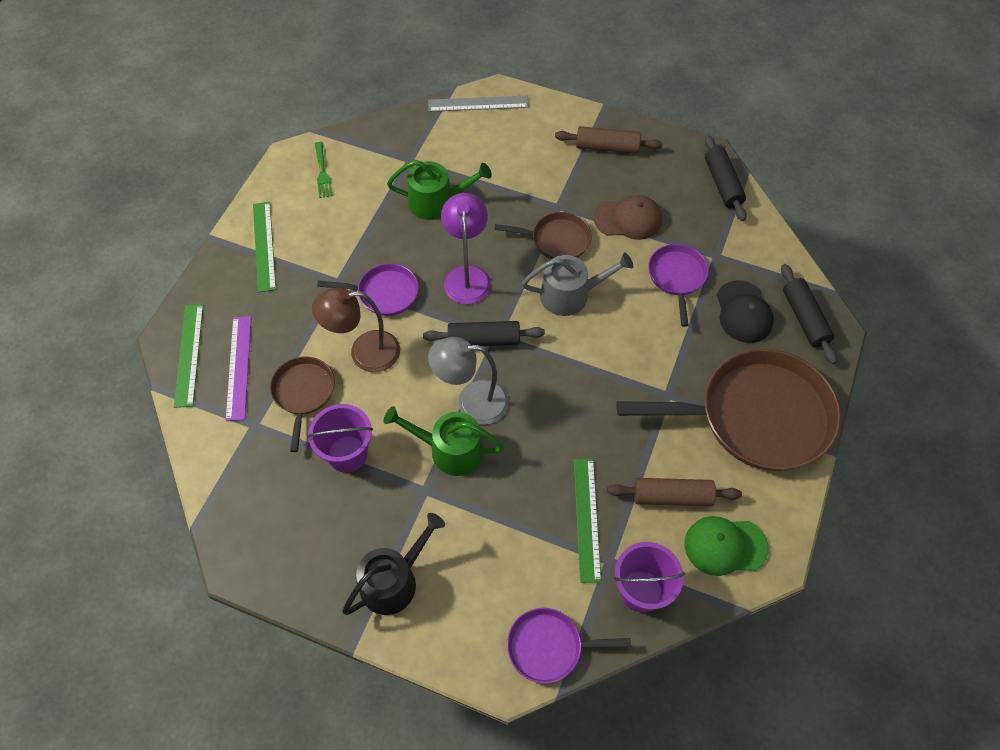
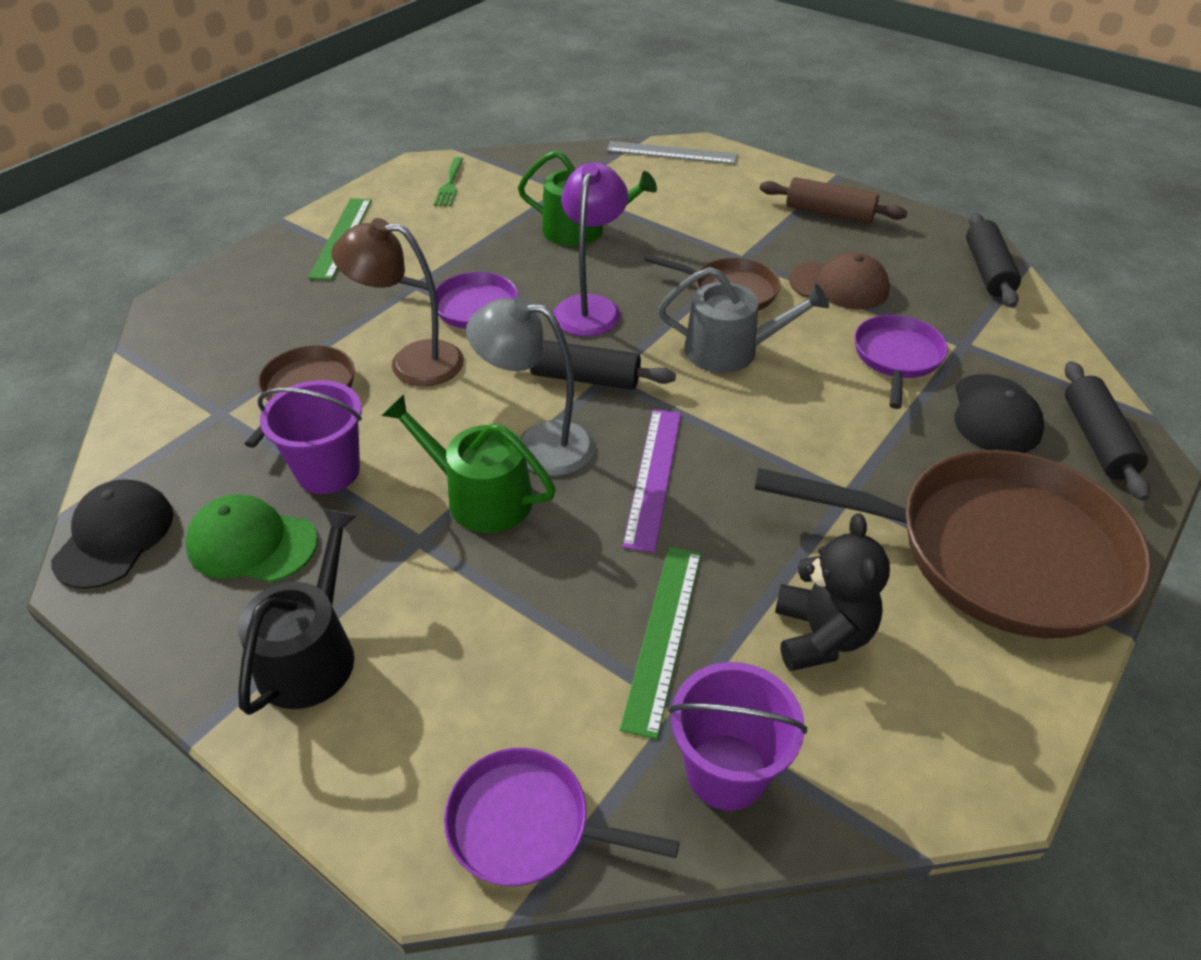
camera: 15 degrees right, 15 degrees down
(189, 354) = (184, 324): green ruler -> none
(236, 535) = (114, 537): none -> black cap
(239, 367) = (238, 348): purple ruler -> purple ruler (653, 476)
(394, 580) = (312, 653): black watering can -> black watering can turned 45 degrees counterclockwise
(672, 496) = (821, 635): brown rolling pin -> black teddy bear
(725, 546) = (902, 734): green cap -> green cap (252, 543)

